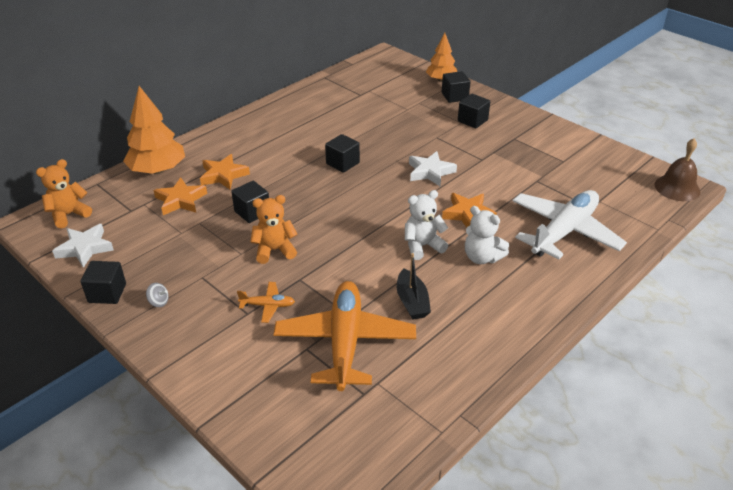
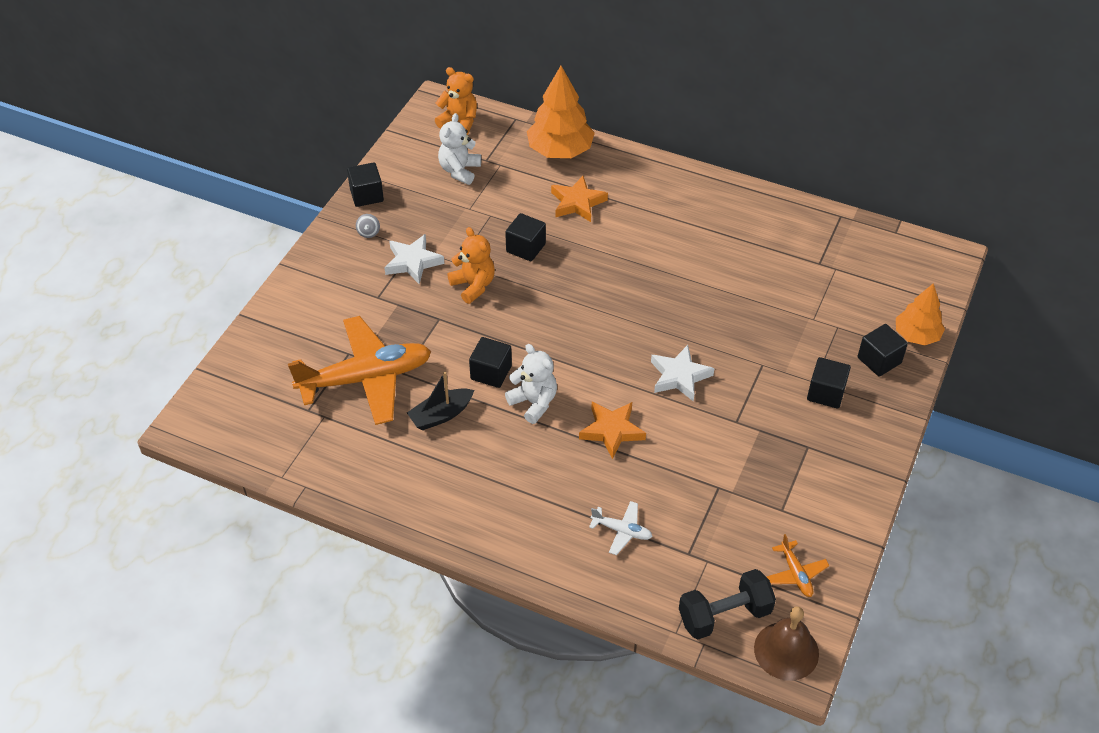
camera: 70 degrees right, 10 degrees up
(85, 248) = (418, 154): white star -> white star (413, 262)
(180, 200) = (519, 188): orange star -> none
(268, 305) = (393, 308): orange plane -> orange plane (795, 574)
(342, 163) = (653, 292): black cube -> black cube (491, 372)
(482, 257) = (537, 459): white teddy bear -> white teddy bear (459, 171)
(564, 232) = (622, 531): white plane -> white plane, size x0.42
(646, 205) = (724, 615): none -> black dumbbell

